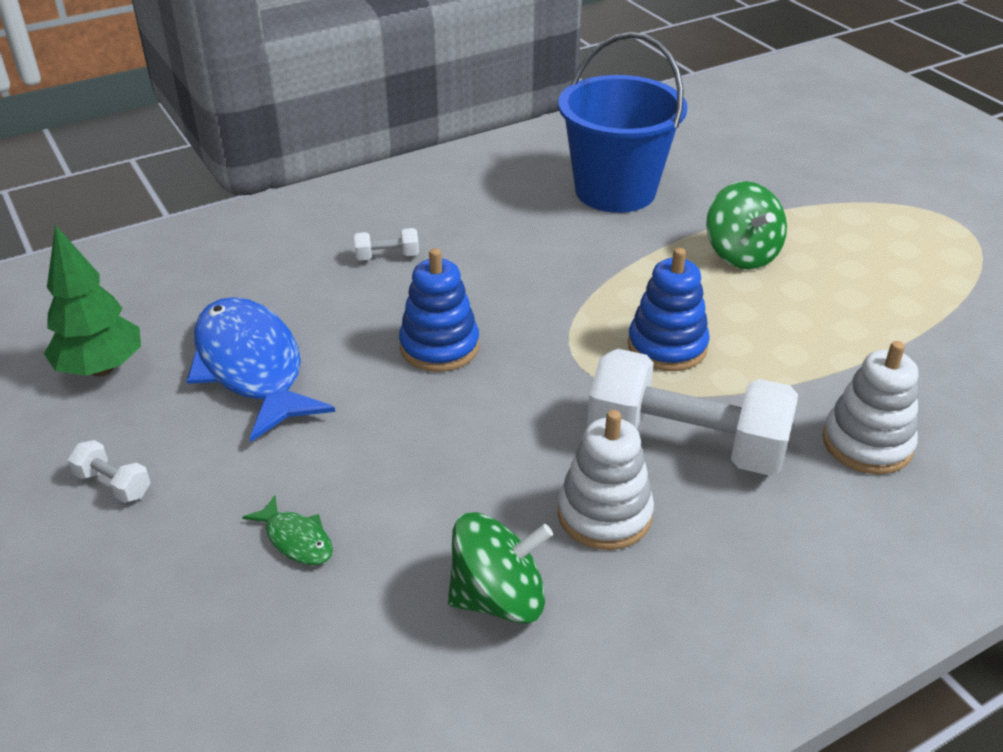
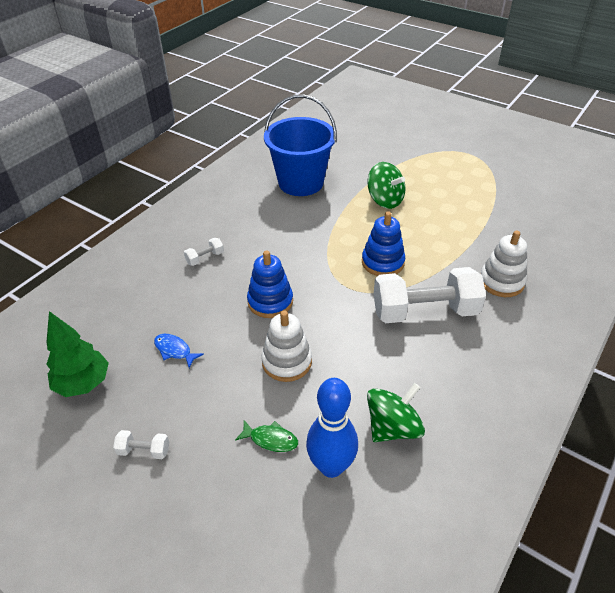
camera: 25 degrees left, 5 degrees up
(252, 367) = (174, 350): blue fish -> blue fish, size x0.42
(358, 614) = (331, 466): none -> blue bowling pin
(604, 514) = (412, 363): white stacking toy -> white stacking toy (287, 362)

